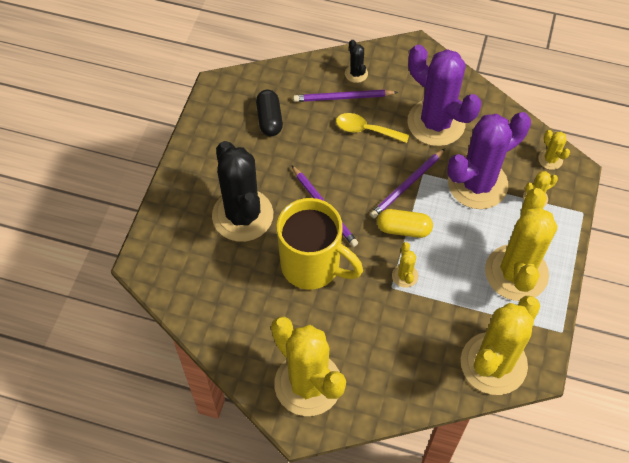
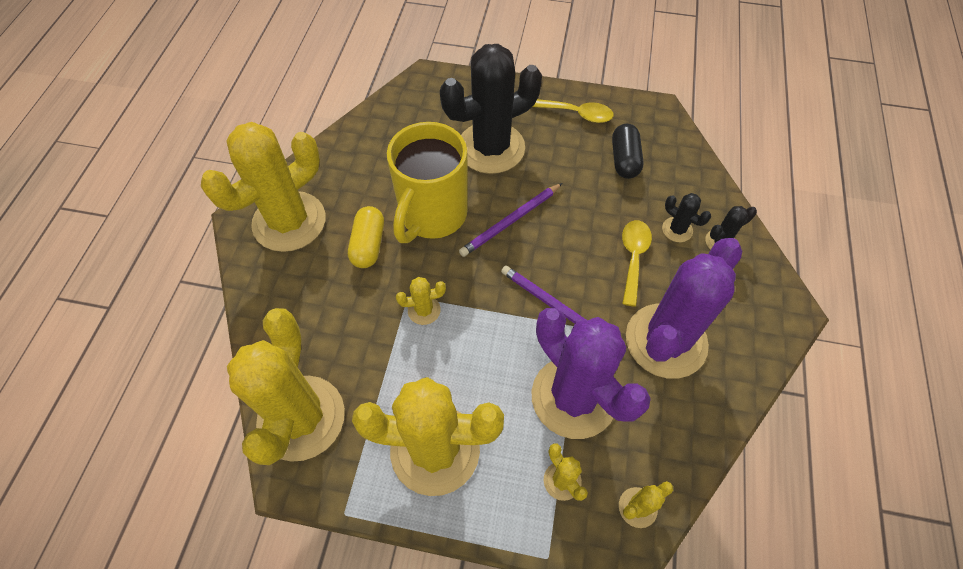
camera: 85 degrees right, 0 degrees up
(212, 145) = (577, 114): none -> yellow spoon
(269, 119) = (624, 160): black capsule -> black capsule turned 75 degrees counterclockwise
(343, 98) = (677, 230): purple pencil -> black cactus
(403, 229) = (490, 306): yellow capsule -> yellow capsule (368, 245)
(493, 363) = (301, 418): yellow cactus -> yellow cactus turned 60 degrees clockwise

